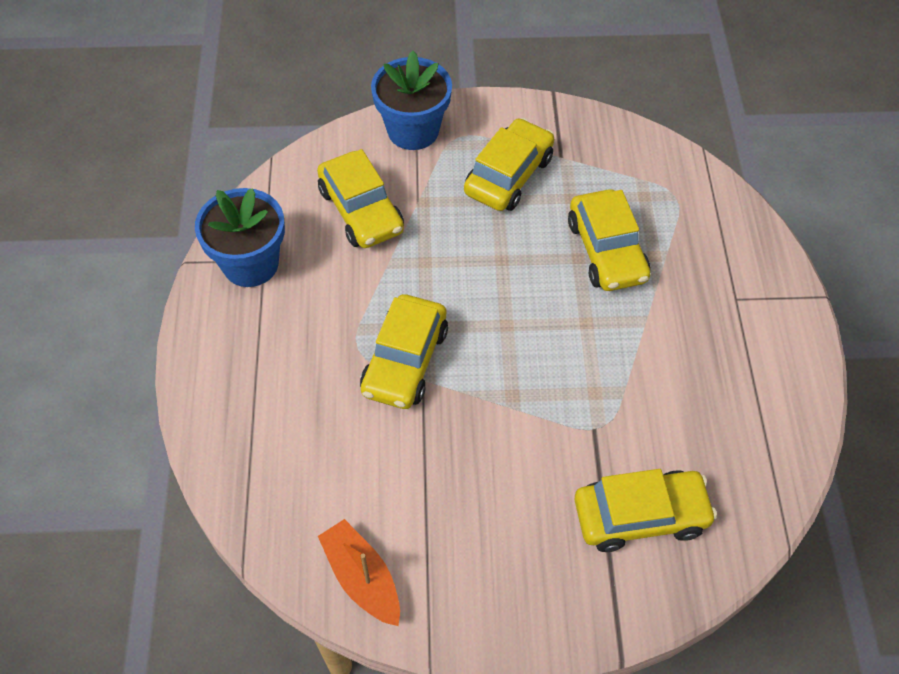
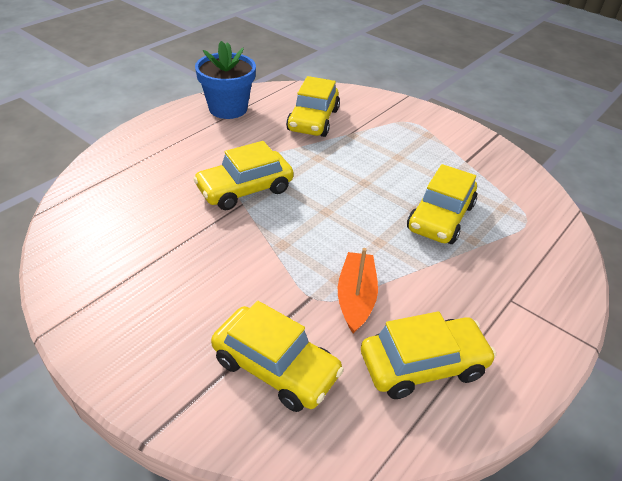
camera: 40 degrees right, 15 degrees down
(362, 578) = (75, 264): orange boat -> orange boat (356, 297)
(413, 130) = (387, 107): blue flower pot -> none
(508, 175) = (420, 151): yellow car -> yellow car (423, 365)

